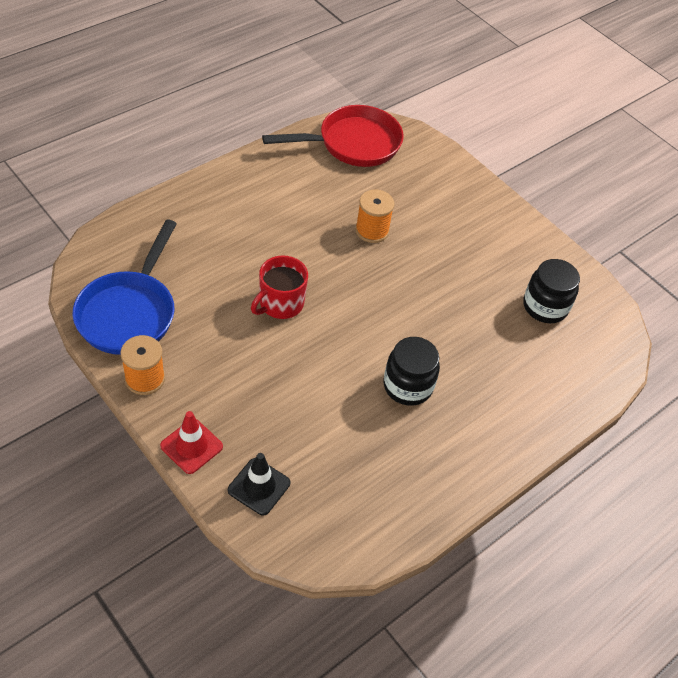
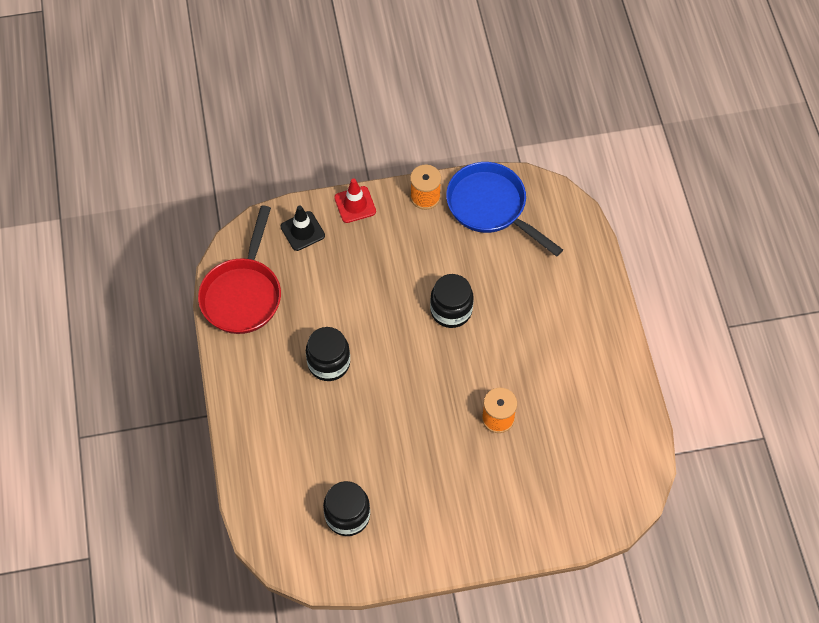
camera: 125 degrees right, 10 degrees up
(280, 304) = (451, 310): red mug -> black jar
(353, 143) = (617, 458): red pan -> red pan (243, 294)

